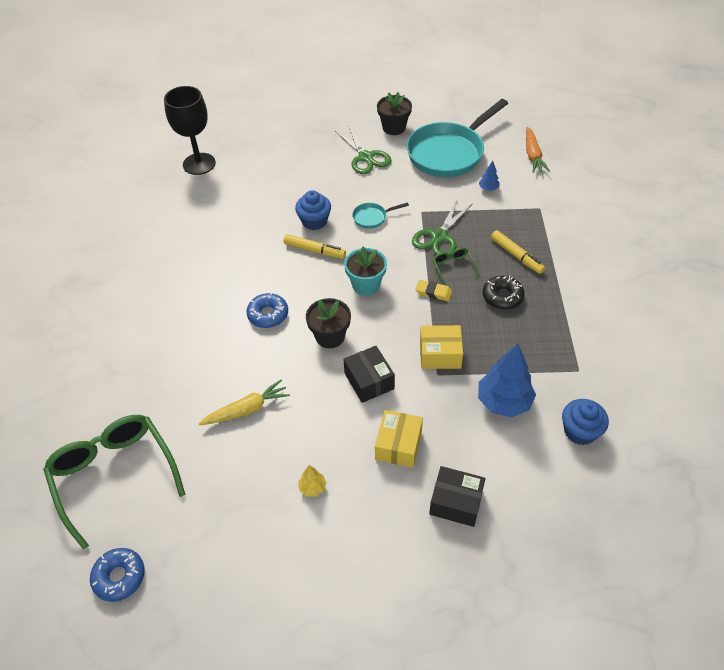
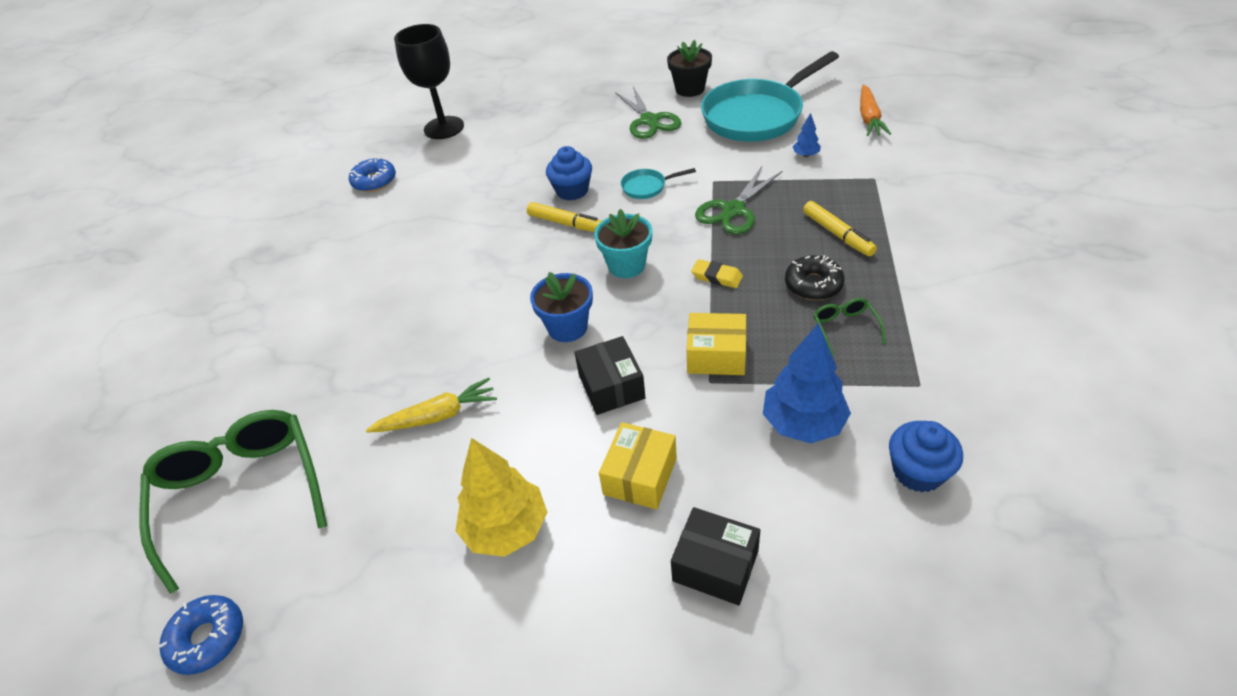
camera: 10 degrees right, 5 degrees down
(268, 314) = (491, 298): blue donut -> blue donut (374, 181)
(312, 488) = (506, 529): yellow tree -> yellow tree, size x2.17
(330, 336) = (567, 327): black flower pot -> blue flower pot
(453, 267) = (747, 246): green glasses -> green glasses (845, 328)

